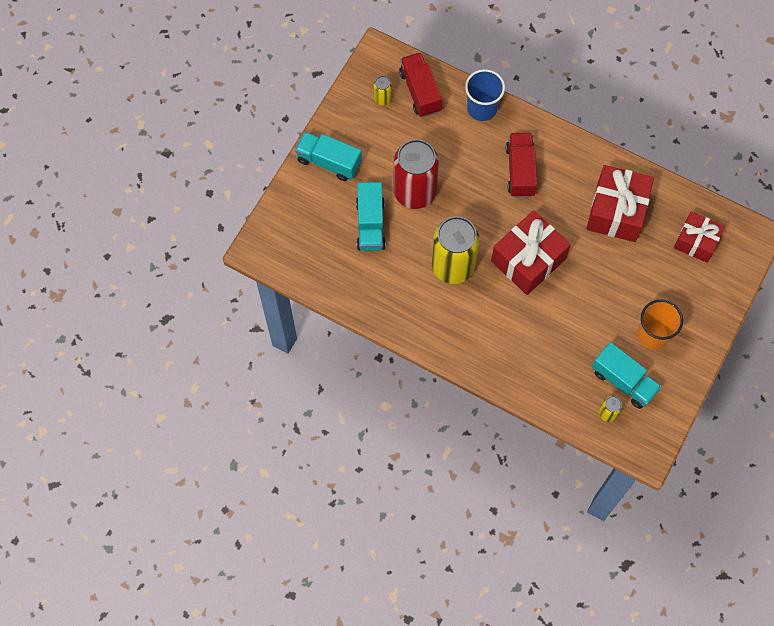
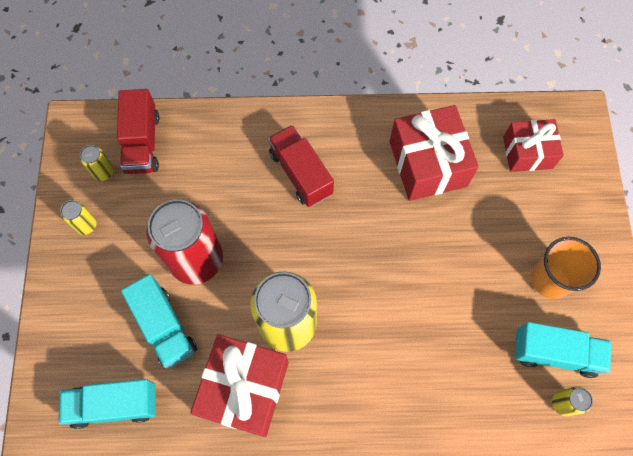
camera: 30 degrees left, 0 degrees up
(329, 162) = (76, 278): turquoise truck -> turquoise truck (114, 405)
(352, 129) = (86, 225): none -> yellow can
(420, 91) = (142, 143): red truck -> red truck turned 135 degrees counterclockwise
(482, 108) = (221, 127): blue cup -> none
(528, 260) = (367, 269): red gift -> red gift (245, 389)

